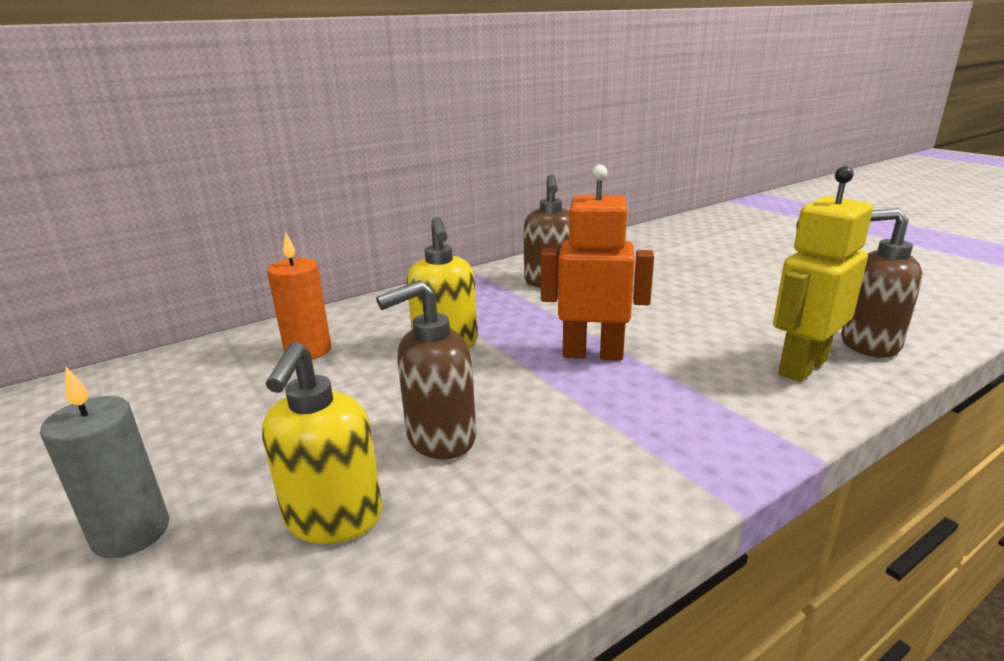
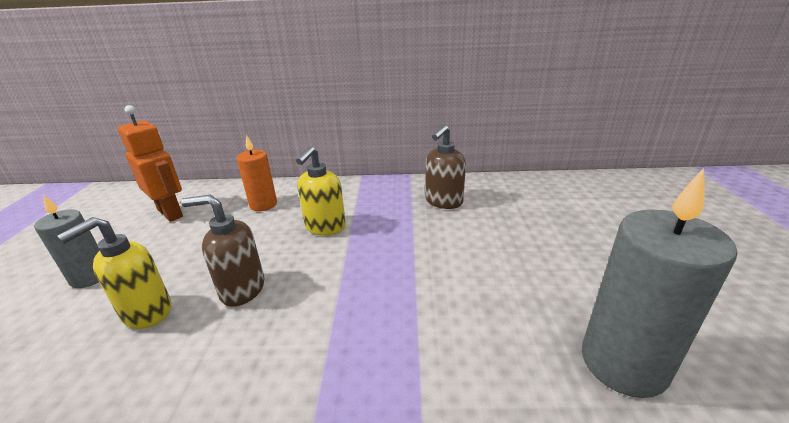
camera: 35 degrees right, 5 degrees up
(592, 354) = (392, 269): orange robot -> orange robot (170, 213)
(802, 367) = (526, 354): yellow robot -> none
(868, 344) = (623, 363): brown soap dispenser -> grey candle

